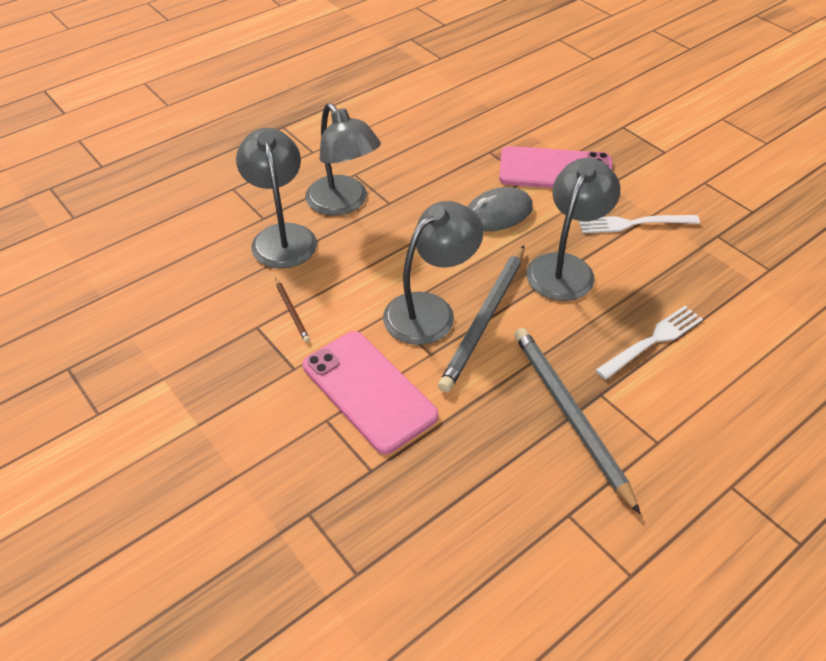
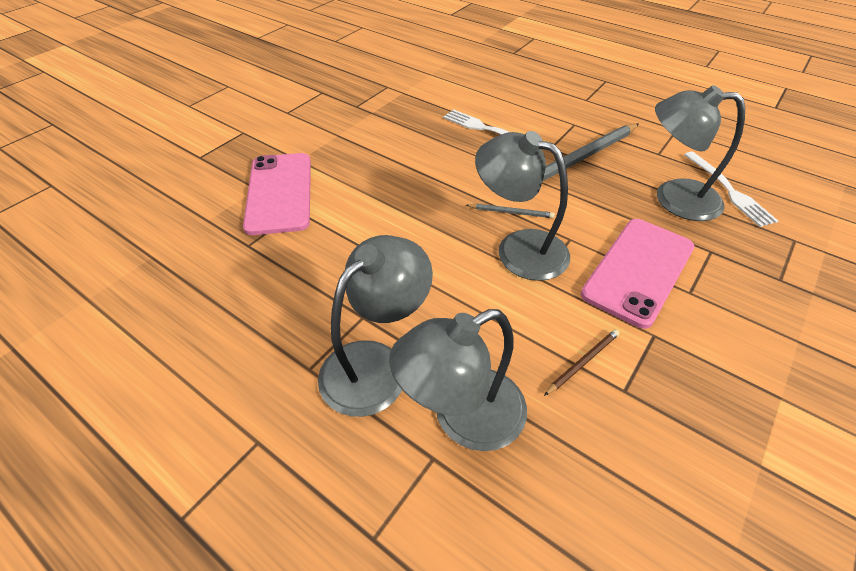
camera: 105 degrees left, 0 degrees up
(484, 320) = (511, 212): grey pencil -> grey pencil, size x0.45
(498, 213) = (360, 223): grey mouse -> none
(565, 267) = (423, 174): grey lamp -> grey lamp (673, 198)
(633, 224) = (353, 144): white fork -> white fork (729, 191)

